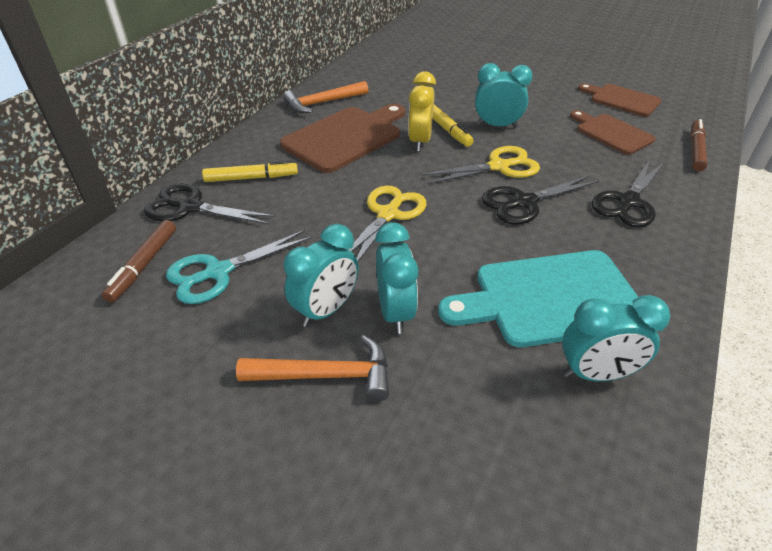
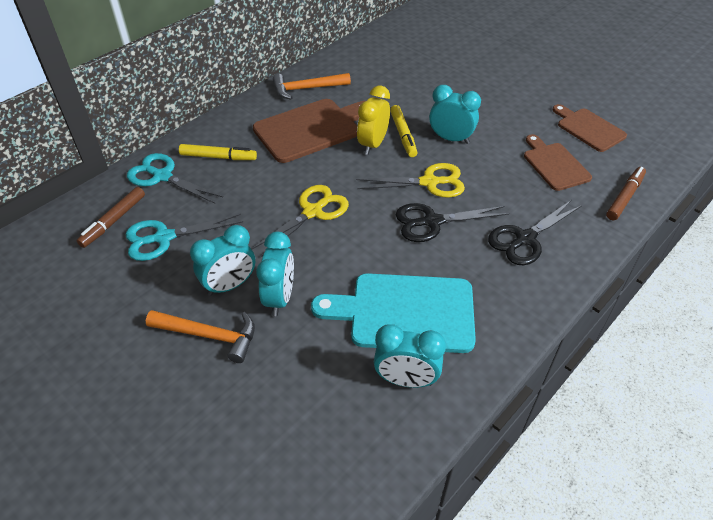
camera: 15 degrees right, 5 degrees up
(190, 207) = (163, 176): black scissors -> turquoise scissors

